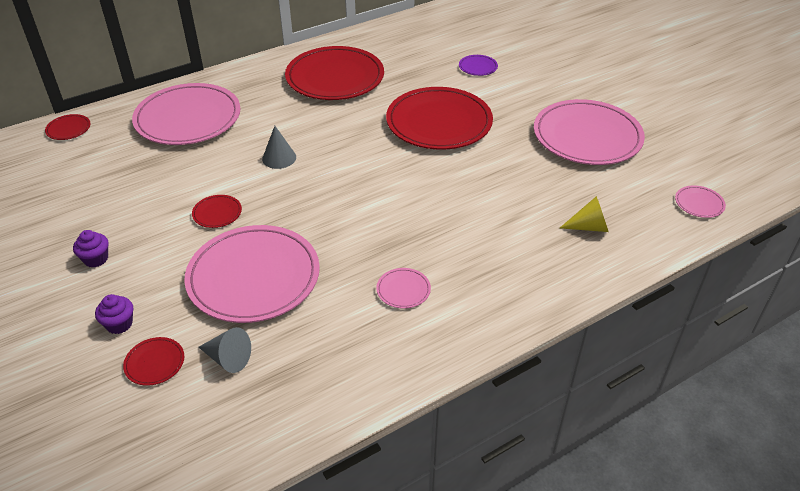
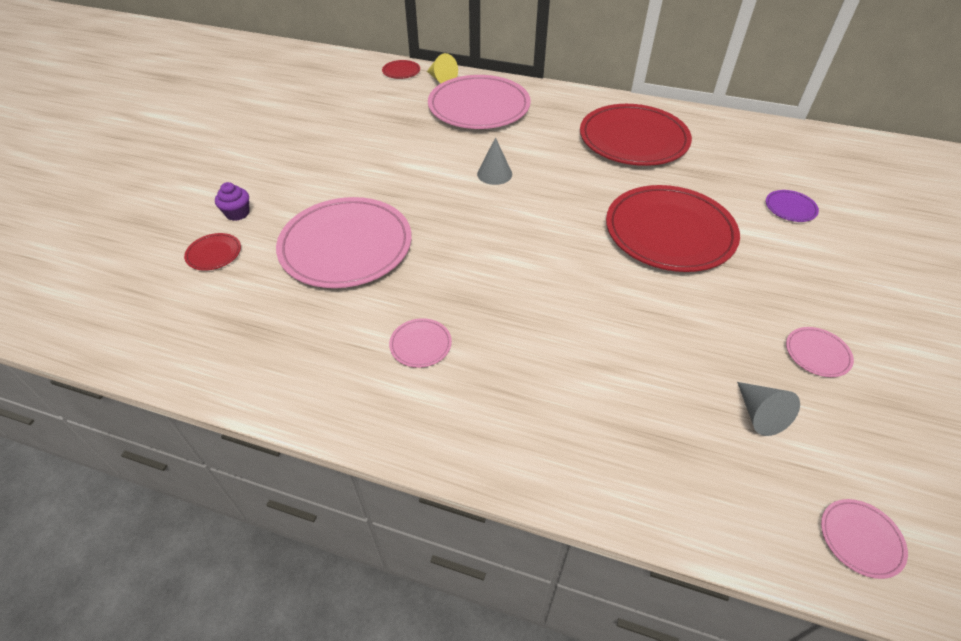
camera: 50 degrees right, 5 degrees up
(96, 259) = (290, 163): purple cupcake -> none
(217, 213) = (395, 184): red plate -> none
(228, 358) = (248, 288): grey cone -> grey cone (759, 414)
(587, 136) = (817, 354): pink plate -> pink plate, size x0.40
(589, 227) = (673, 441): yellow cone -> yellow cone (441, 79)

